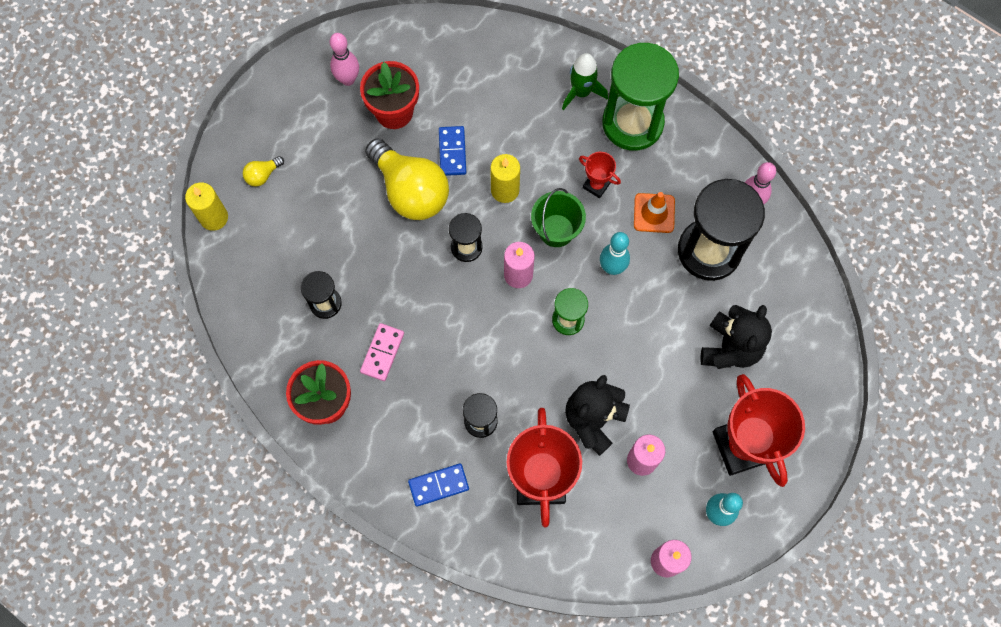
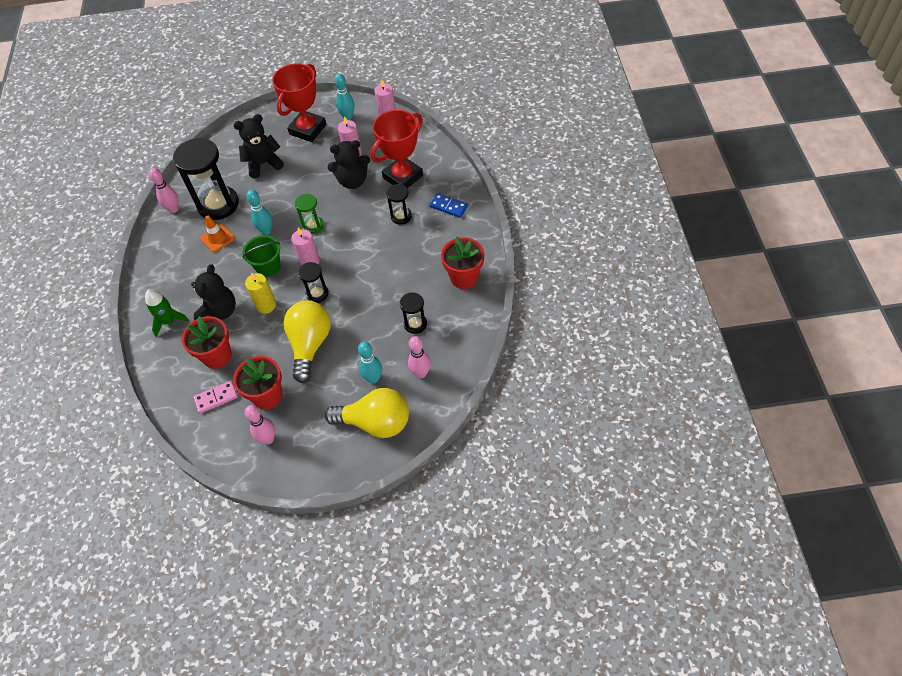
camera: 130 degrees left, 15 degrees down
(214, 217) = (427, 421): yellow candle -> none
(263, 175) = (375, 422): yellow light bulb -> yellow light bulb, size x2.40
(266, 257) = (421, 373): none -> pink bowling pin
(309, 212) = (373, 378): none -> turquoise bowling pin
(382, 352) = (412, 279): pink domino -> pink domino (216, 398)
(452, 152) = (266, 346): blue domino -> none
(489, 103) = (217, 356): none -> red flower pot
(543, 143) = (219, 312): none -> black teddy bear
(596, 185) = (224, 271): red trophy -> none
(632, 123) = (169, 285): green hourglass -> none

